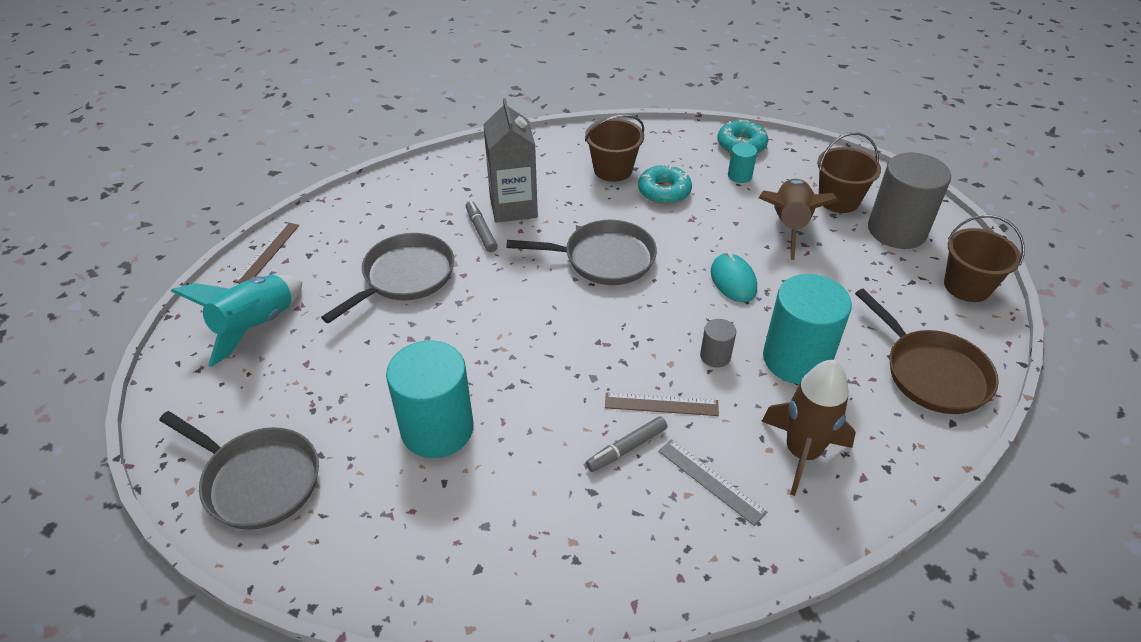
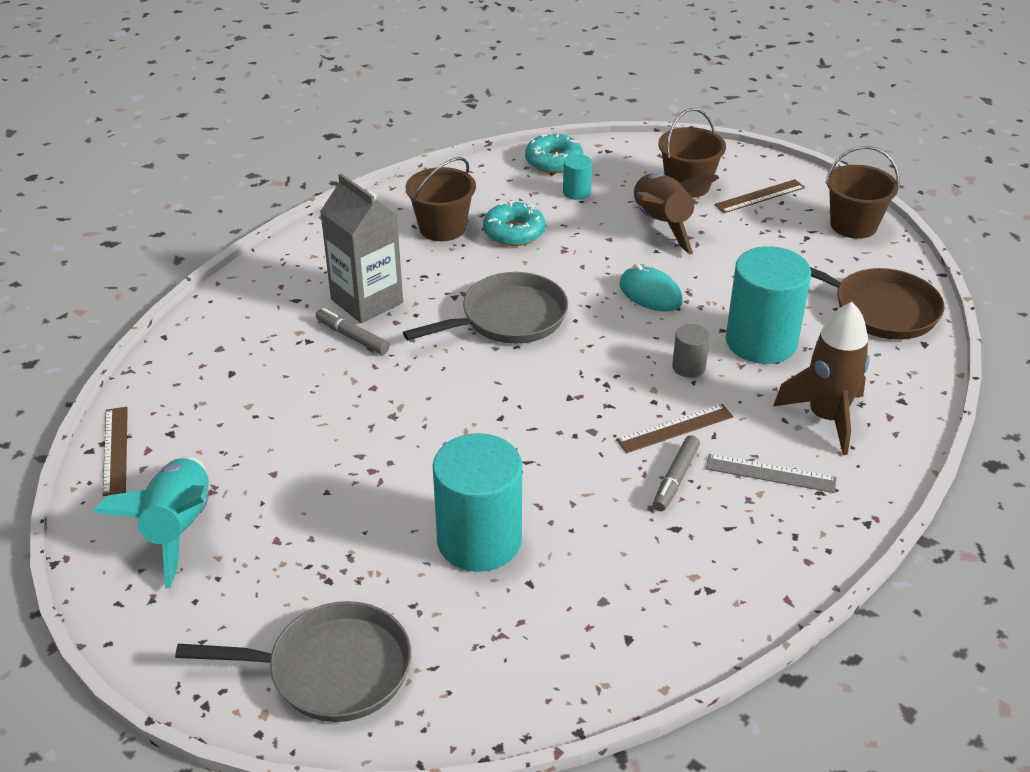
camera: 30 degrees left, 5 degrees down
(405, 277) = (309, 414): grey pan -> none
(897, 230) = (759, 196): grey cylinder -> brown ruler

